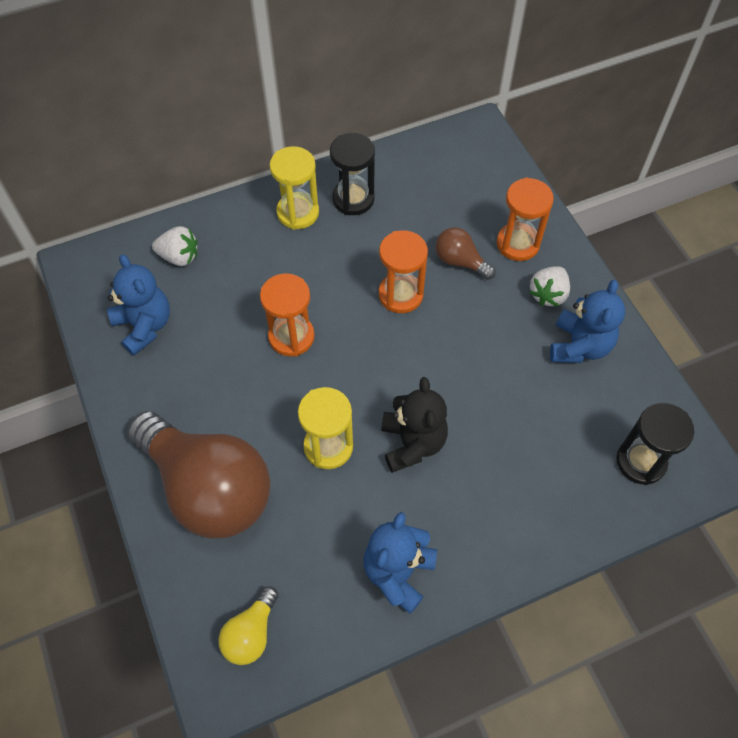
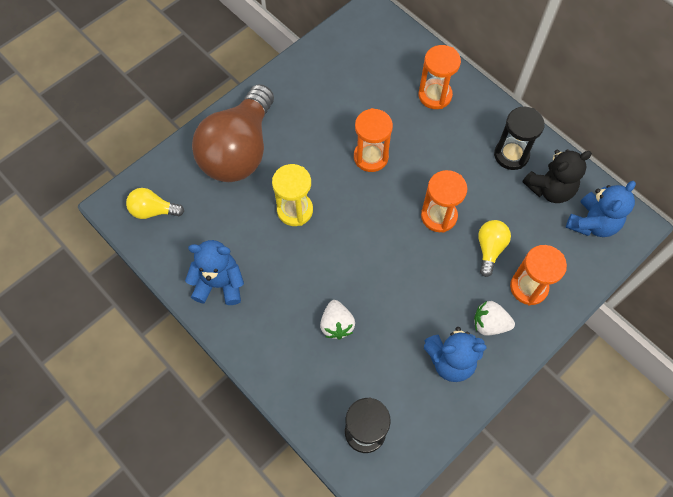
camera: 70 degrees right, 5 degrees up
(144, 326) = (341, 68): blue teddy bear -> blue teddy bear (592, 223)
(179, 257) = (404, 65): white strawberry -> white strawberry (336, 324)
(239, 241) = (435, 95): none -> orange hourglass
(298, 212) = (479, 123): yellow hourglass -> none
(412, 443) = (318, 263): black teddy bear -> black teddy bear (550, 189)
(460, 261) = (489, 249): brown light bulb -> yellow light bulb

